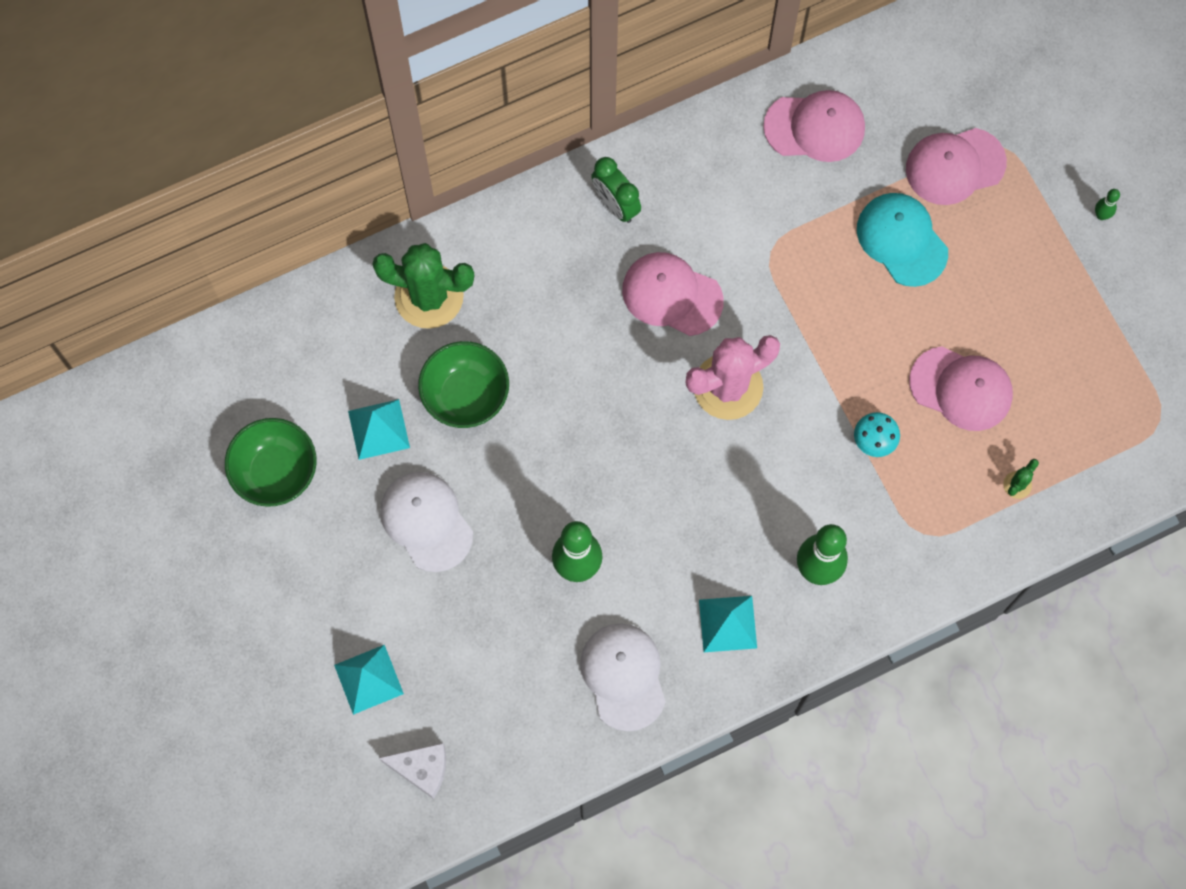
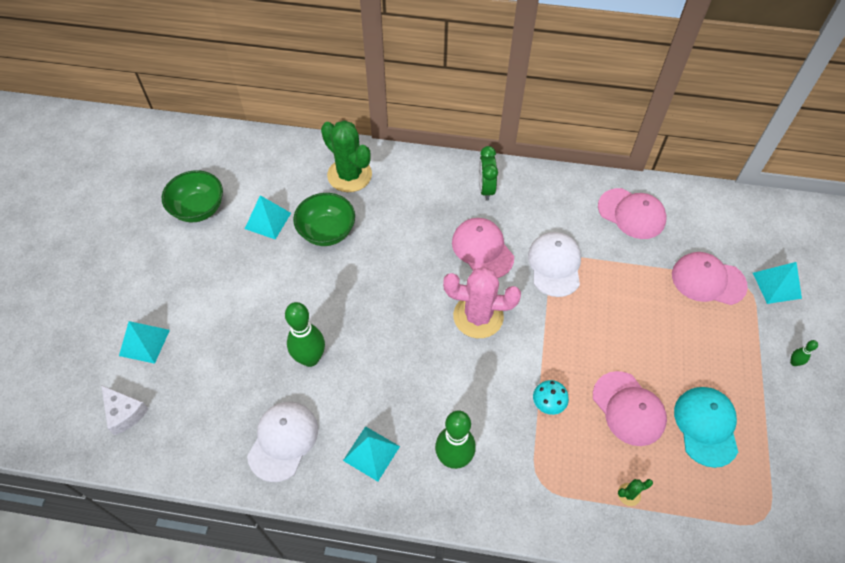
camera: 35 degrees right, 15 degrees down
(426, 521) = (250, 281): white cap -> white cap (555, 265)
(902, 240) = (646, 300): turquoise cap -> turquoise cap (706, 426)
(1033, 123) = (776, 285): none -> turquoise pyramid

